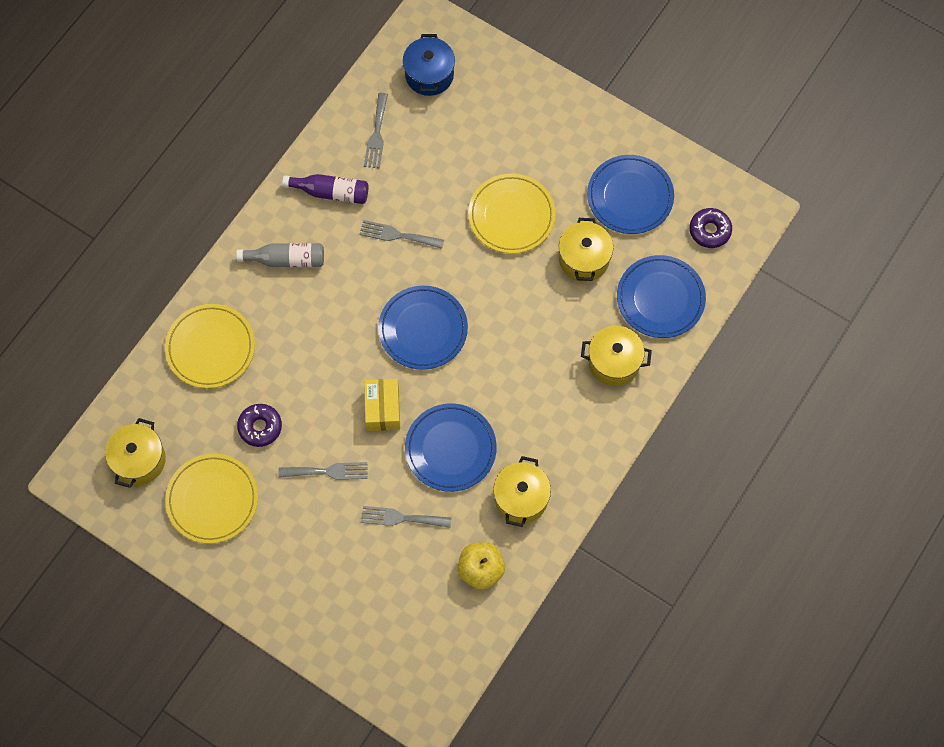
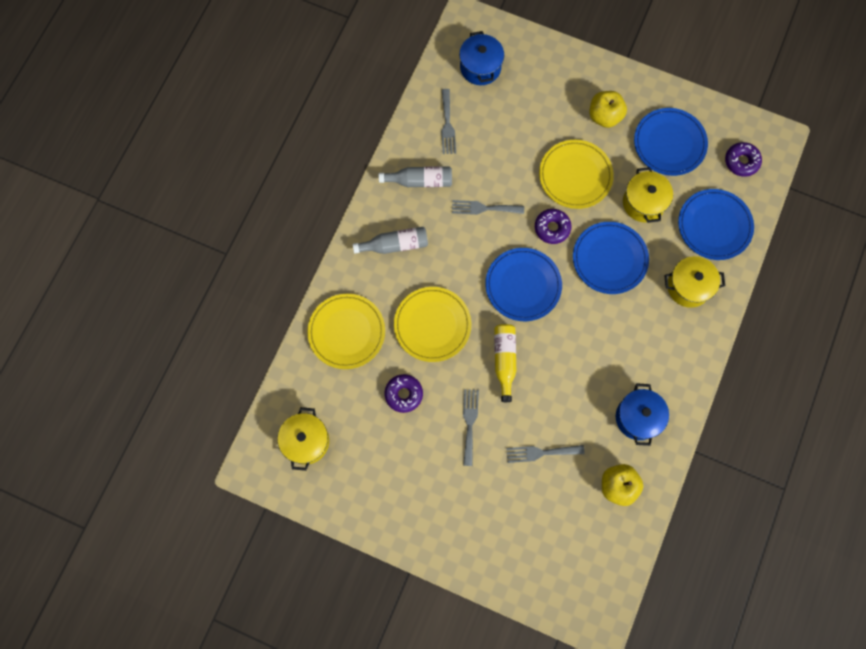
camera: 10 degrees left, 5 degrees up
(212, 499) = (376, 465): yellow plate -> yellow plate (432, 325)
(328, 471) = (470, 423): grey fork -> grey fork turned 75 degrees counterclockwise
(331, 192) = (420, 181): purple bottle -> grey bottle
(383, 409) = (504, 360): yellow box -> yellow bottle
(450, 449) = (569, 385): blue plate -> blue plate (609, 259)
(471, 270) = (552, 228): none -> purple donut
(521, 498) = (637, 417): yellow pot -> blue pot
(561, 153) = (604, 116): none -> yellow apple

